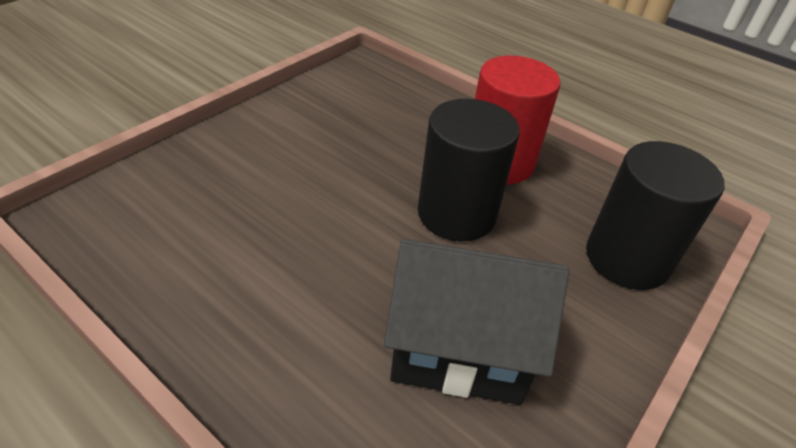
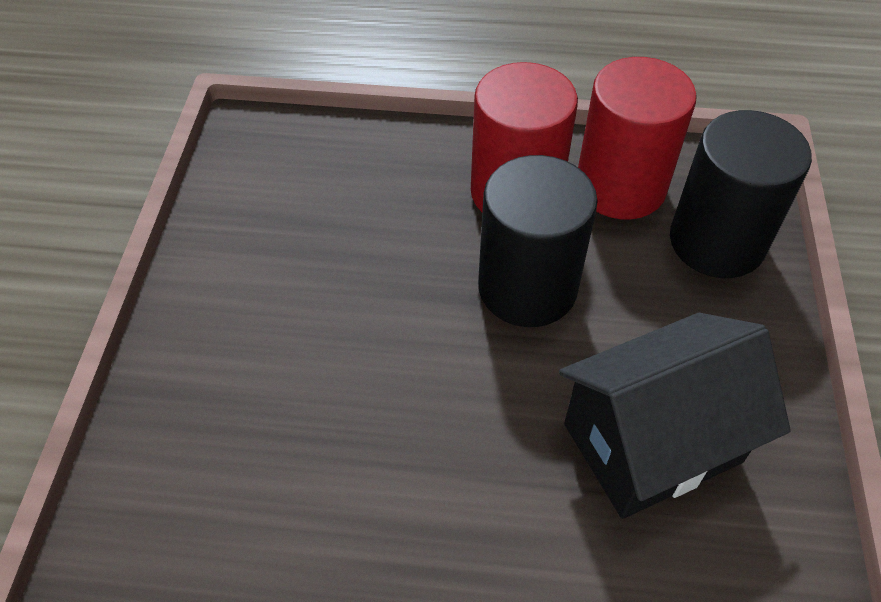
camera: 30 degrees left, 10 degrees up
(578, 193) = (620, 186): none -> red cylinder

